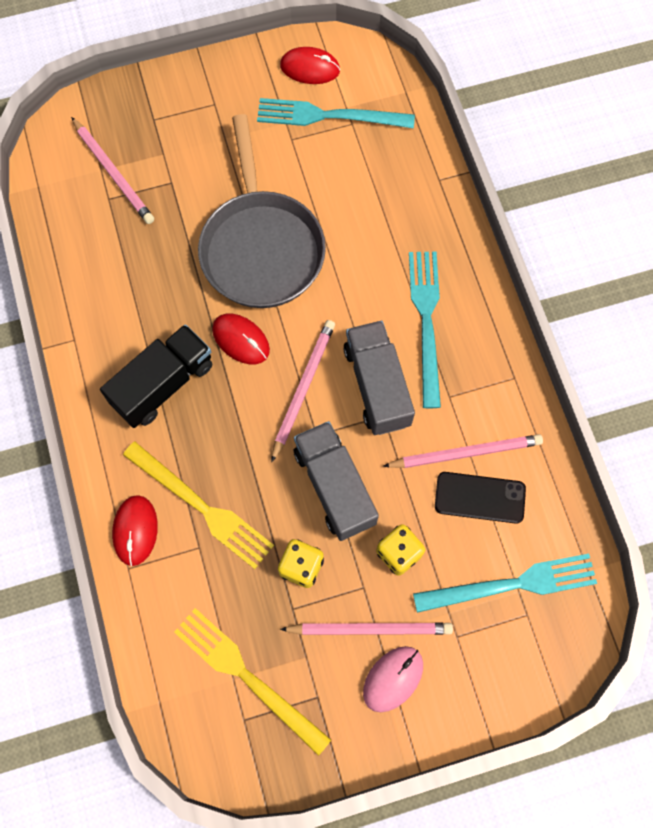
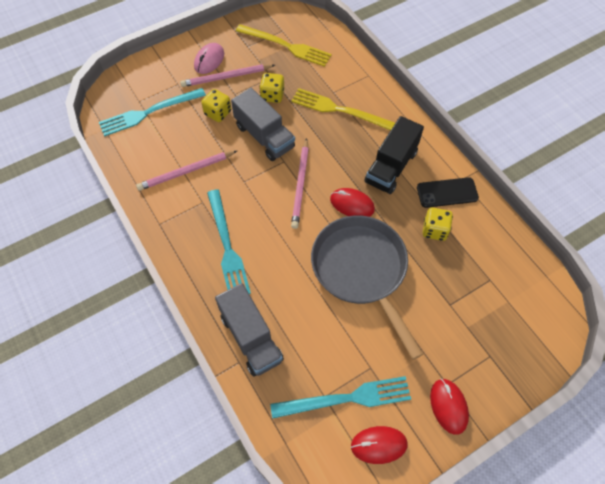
camera: 165 degrees right, 10 degrees down
(113, 173) = (497, 300): pink pencil -> none
(135, 530) = (372, 92): red mouse -> red mouse (448, 406)
(146, 276) = (434, 230): none -> yellow dice
(377, 386) = (252, 197): grey truck -> grey truck (251, 338)
(480, 497) = (173, 150): black phone -> black phone (447, 193)

